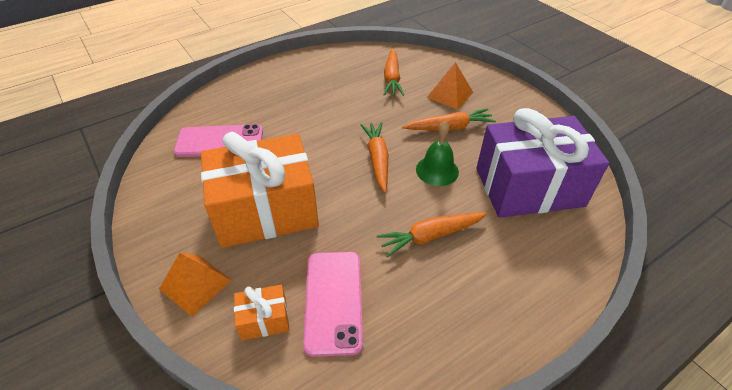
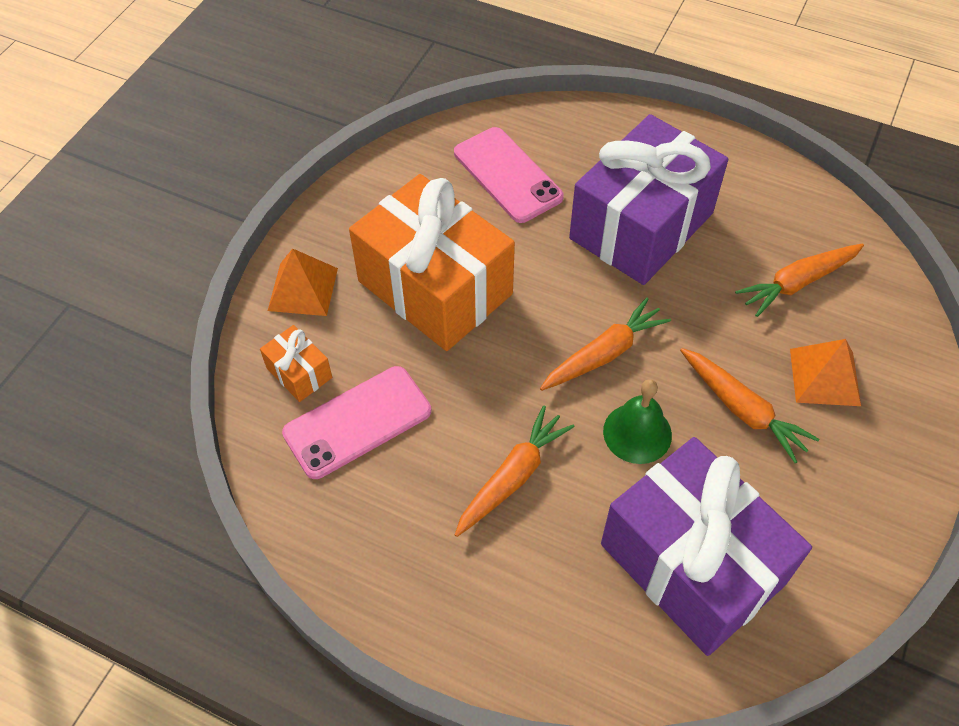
camera: 60 degrees right, 10 degrees up
(309, 109) = (641, 226): none -> purple gift
(430, 236) = (513, 476): orange carrot -> orange carrot turned 90 degrees clockwise

